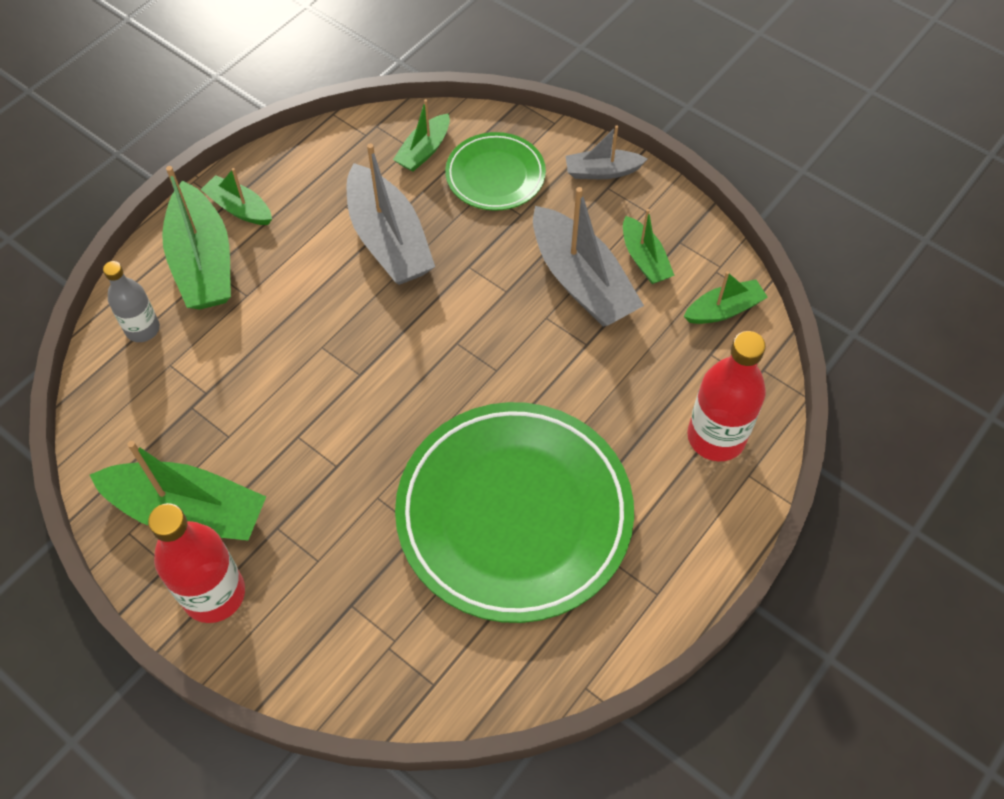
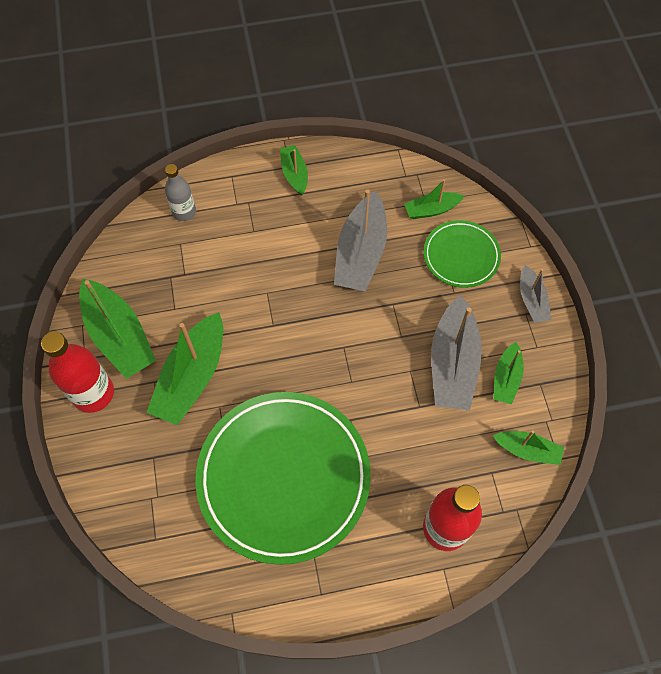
camera: 40 degrees right, 5 degrees up
(203, 262) = (247, 194): green boat -> green boat (192, 377)
(602, 171) = (532, 300): grey boat -> grey boat turned 135 degrees counterclockwise

